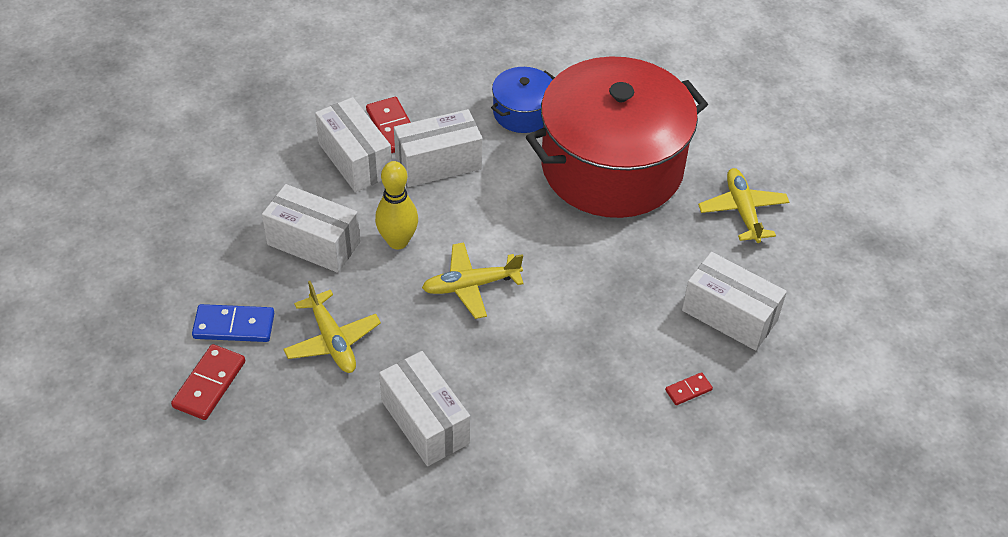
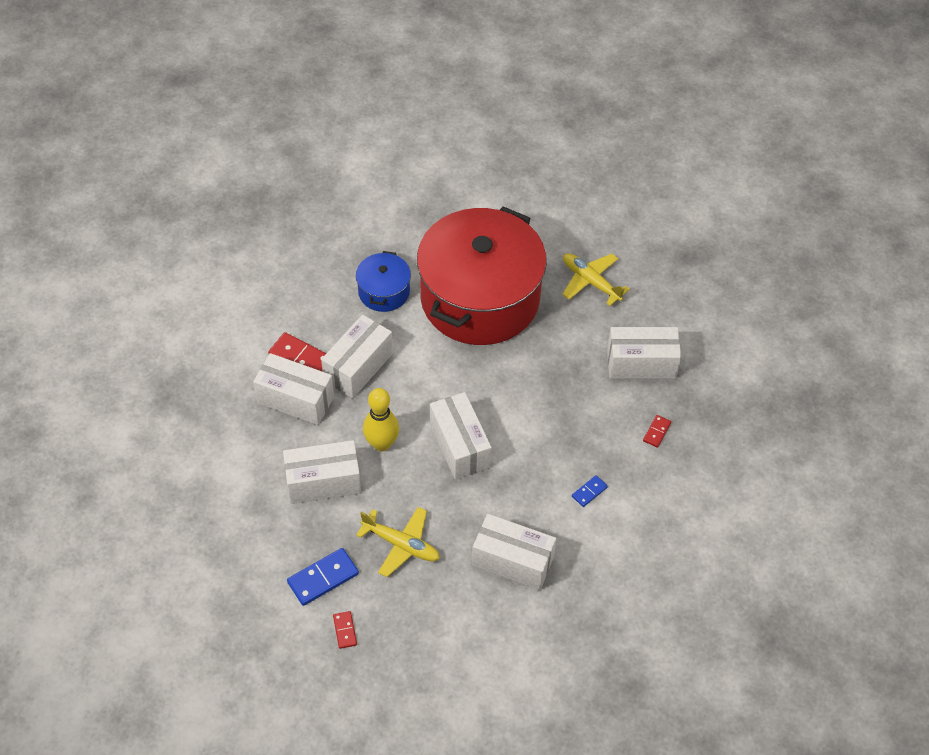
camera: 35 degrees left, 5 degrees up
(209, 384) = (345, 630): red domino -> red domino, size x0.55
(470, 285) = (459, 446): yellow plane -> white box
(563, 405) = (589, 492): none -> blue domino

